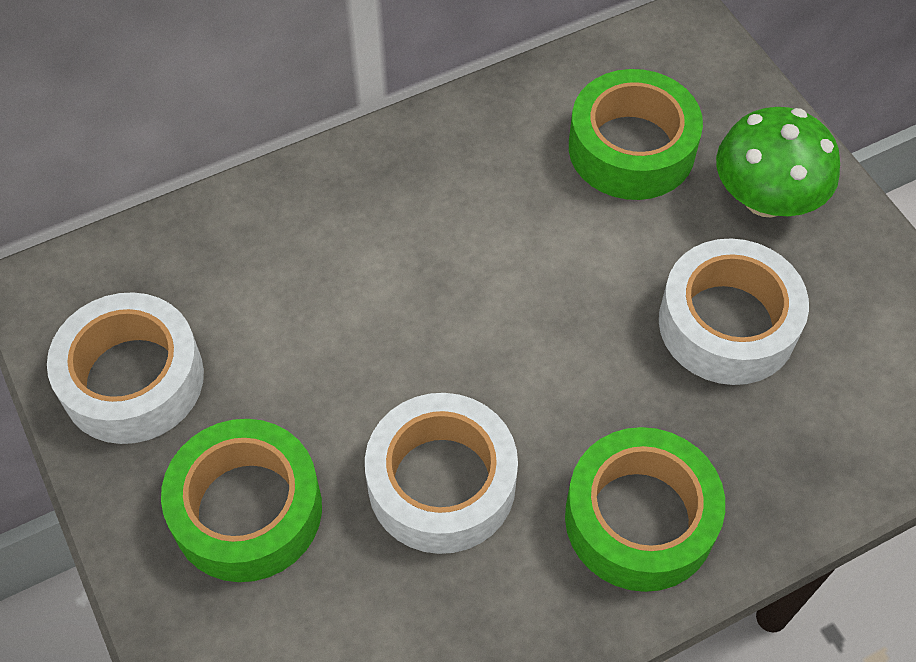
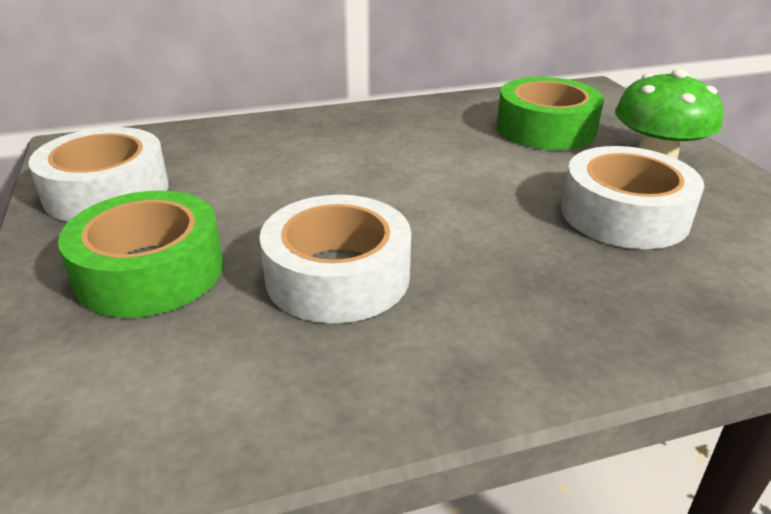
camera: 10 degrees right, 25 degrees down
(640, 518) = (531, 323): green tape -> none

